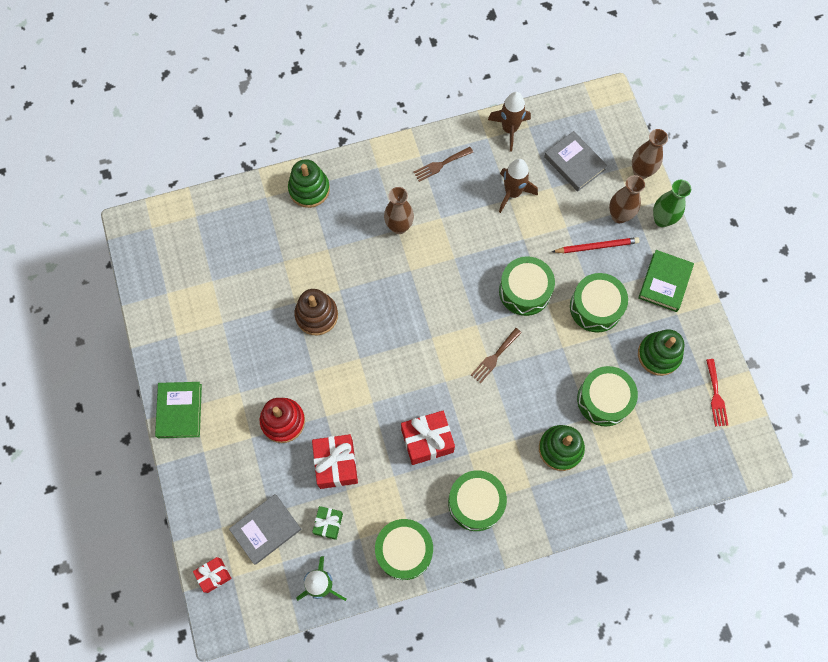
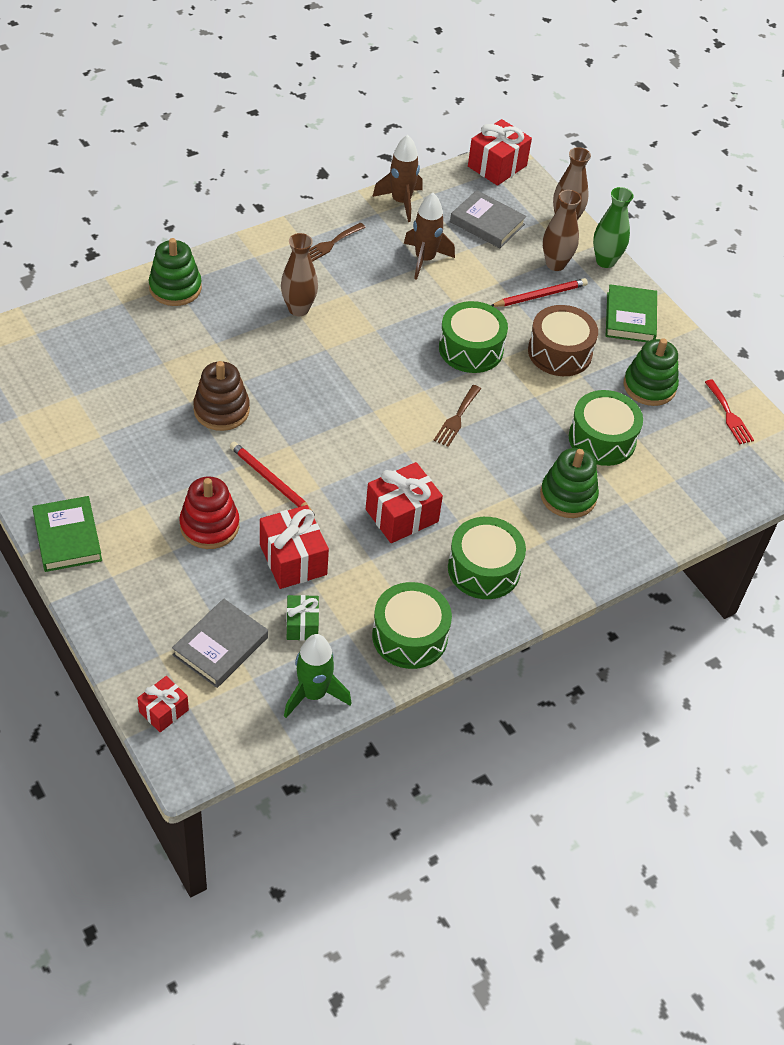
camera: 20 degrees left, 20 degrees down
(337, 388) = (270, 480): none -> red pencil
(595, 307) = (560, 352): green drum -> brown drum
(600, 103) = (497, 166): none -> red gift

